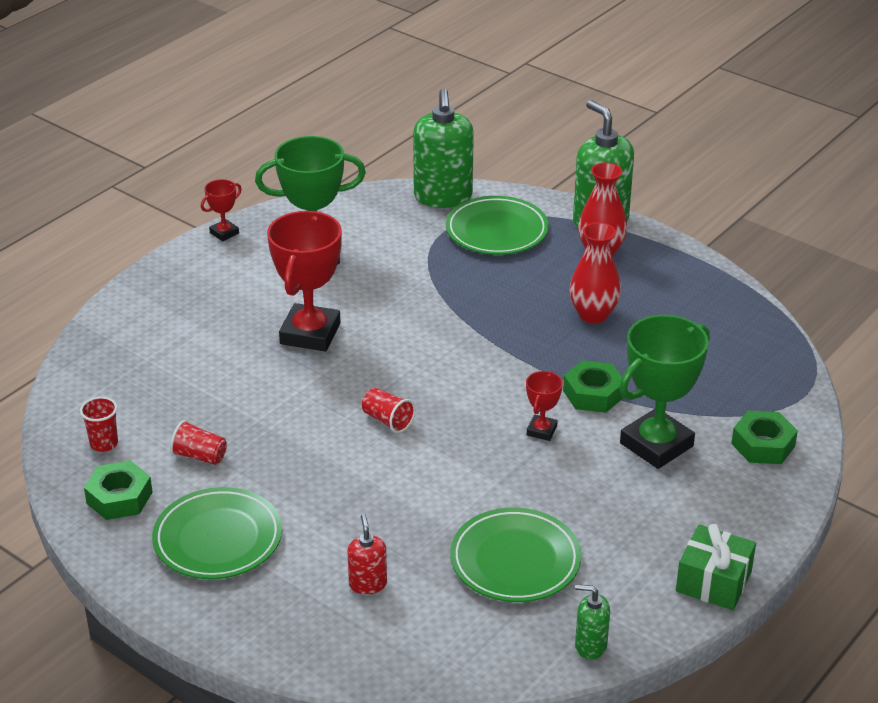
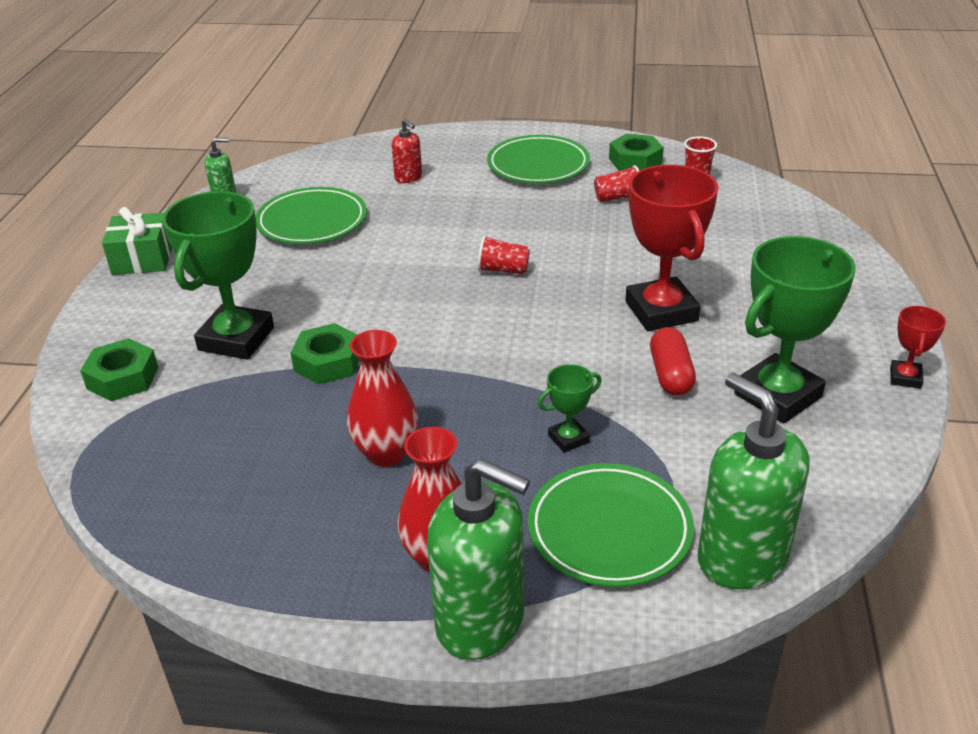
camera: 150 degrees right, 0 degrees up
(362, 290) = (671, 374): none -> red capsule
(471, 280) = (568, 439): none -> green trophy
(541, 431) = (356, 311): red trophy -> none

